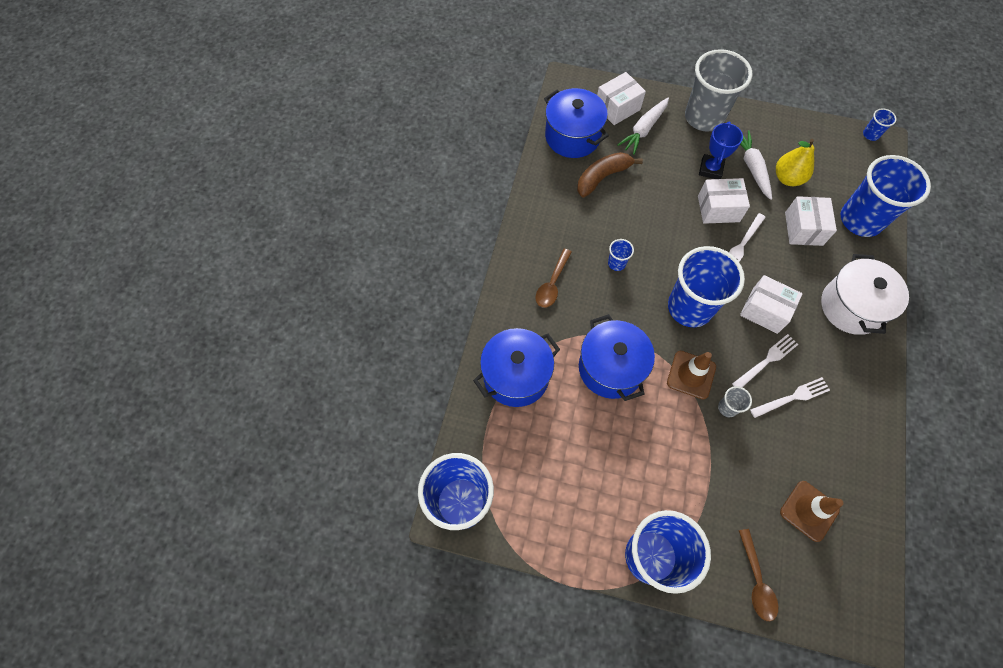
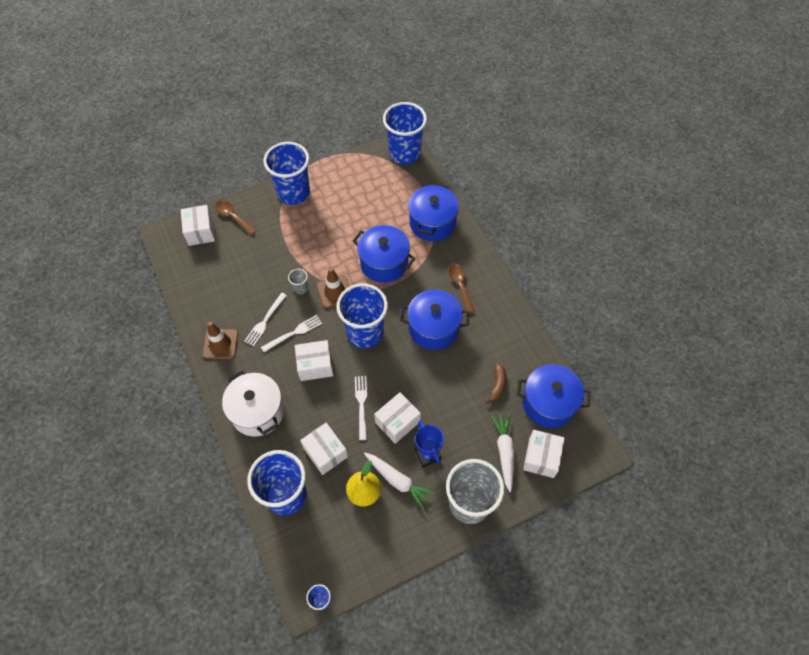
camera: 140 degrees right, 5 degrees down
(602, 177) = (497, 385): brown banana -> brown banana, size x0.65
(616, 263) = (433, 328): blue cup -> blue pot
(767, 360) = (294, 333): white fork -> white fork turned 135 degrees counterclockwise
(809, 511) = (222, 266): brown traffic cone -> brown traffic cone (220, 344)
(814, 590) = (200, 231): none -> white box

